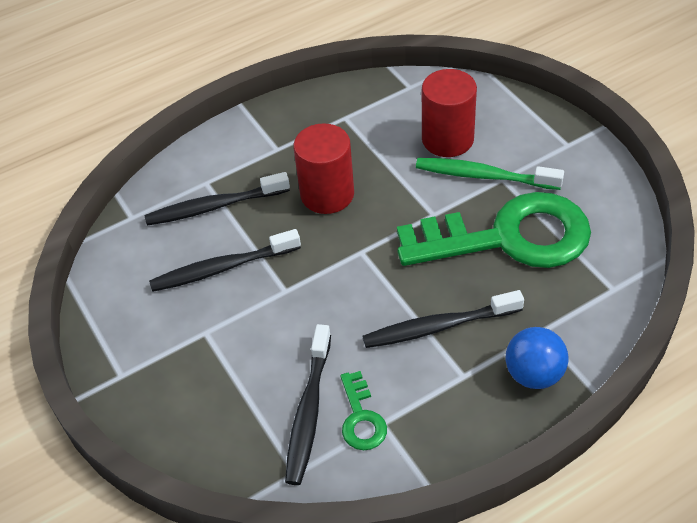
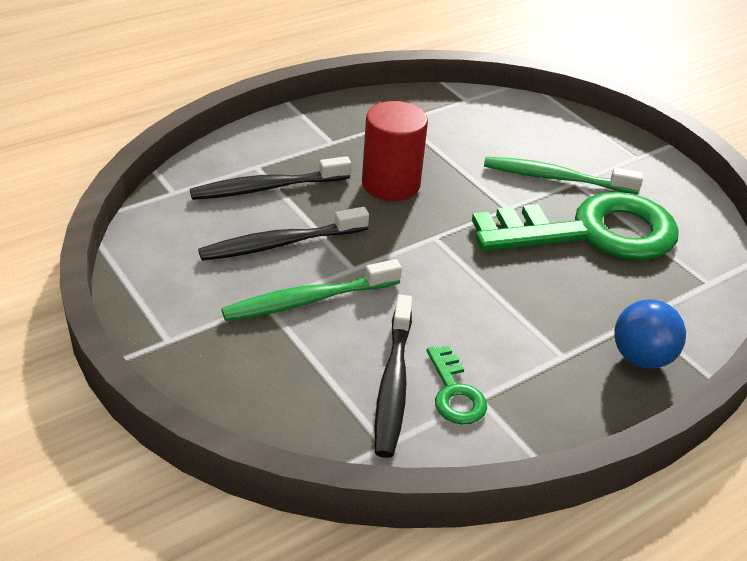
camera: 10 degrees left, 10 degrees down
(242, 328) = (308, 300): none -> green toothbrush
(439, 326) = (529, 309): black toothbrush -> none
(447, 139) = (512, 145): red cylinder -> none

